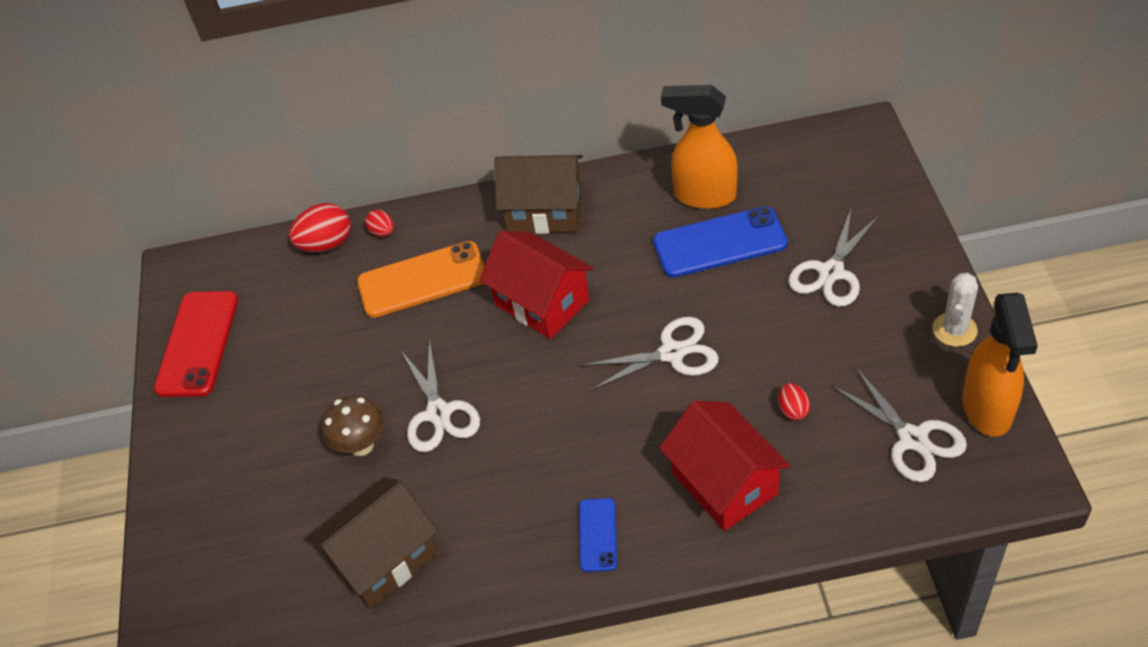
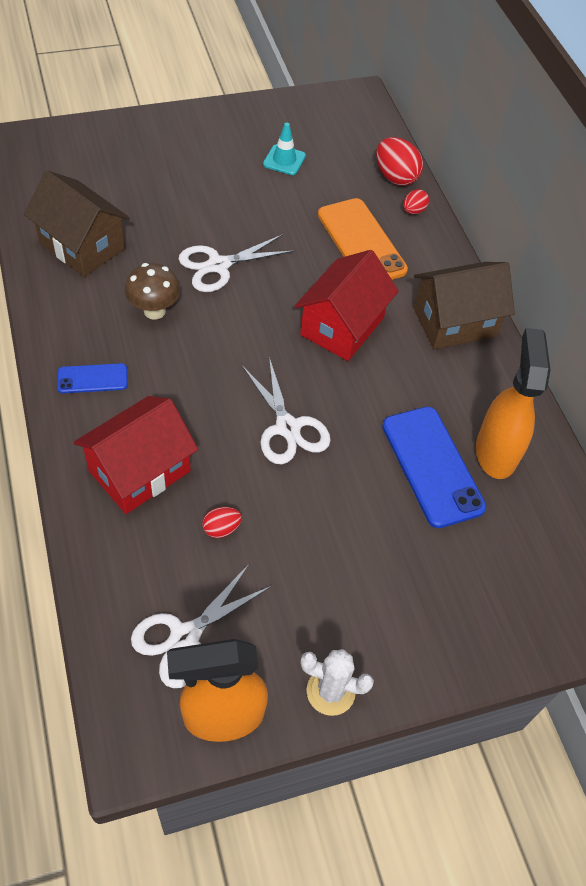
camera: 70 degrees right, 5 degrees up
(198, 344) = (285, 117): red phone -> none
(275, 346) = (284, 160): none -> turquoise traffic cone
(361, 445) = (187, 221): brown mushroom -> brown mushroom (154, 311)
(545, 211) = (454, 322): brown house -> brown house turned 75 degrees clockwise
(831, 272) = (402, 569): white scissors -> none

